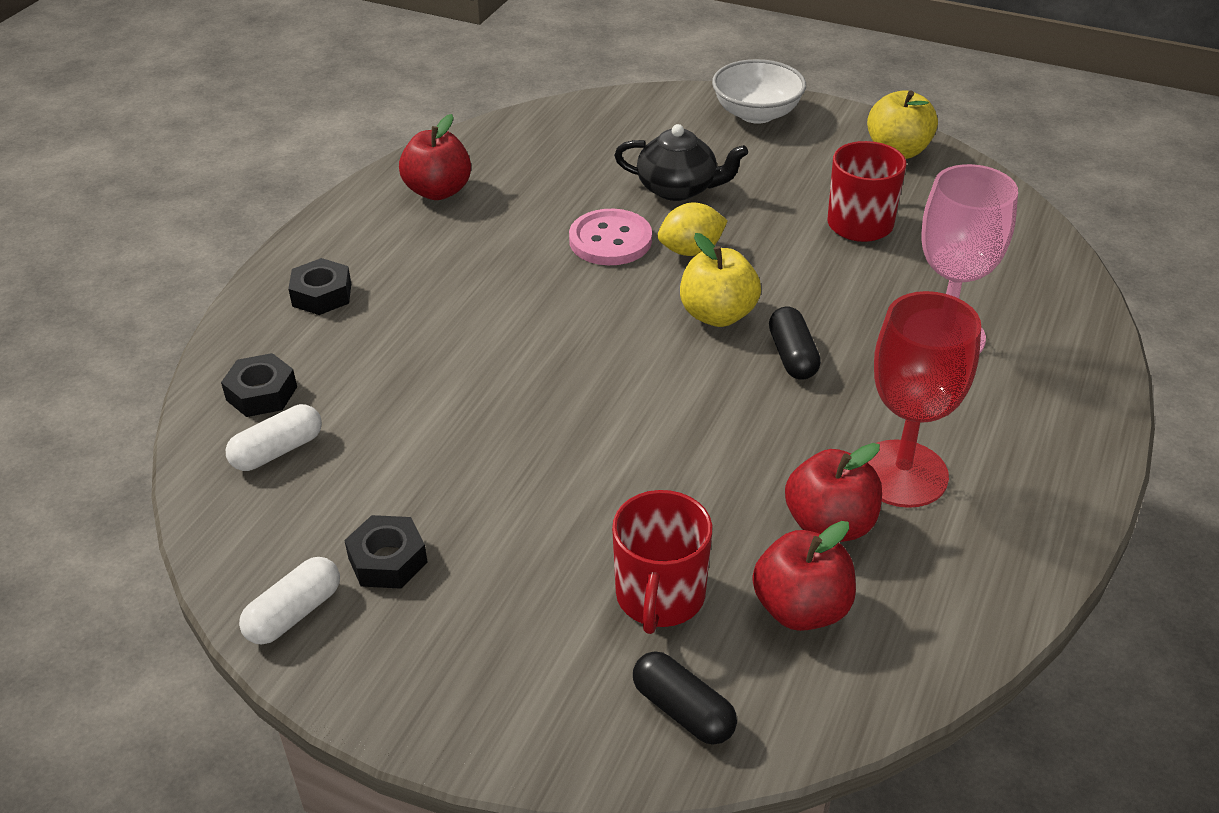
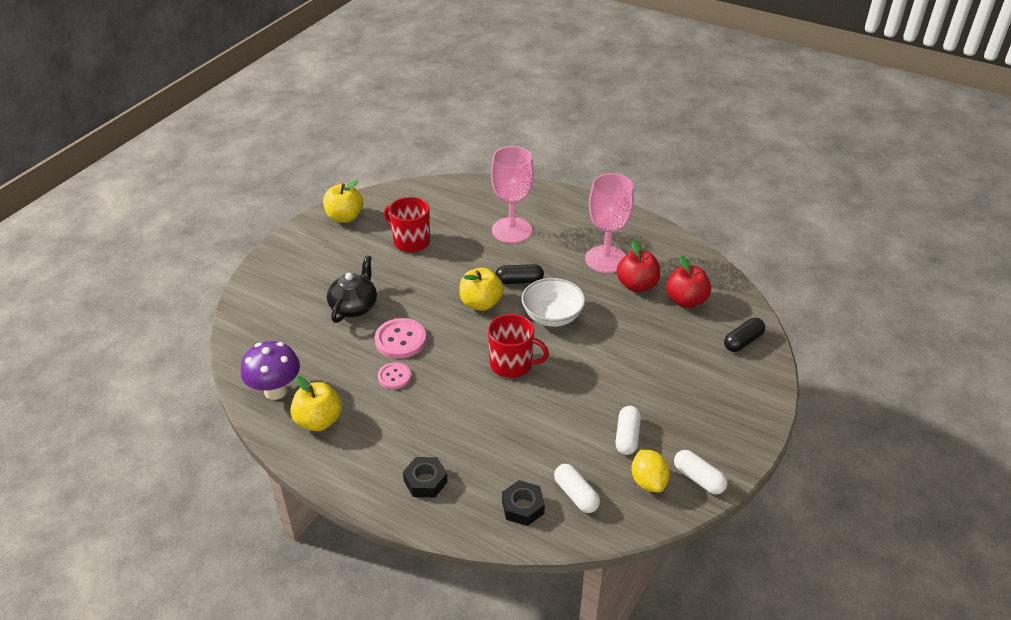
camera: 85 degrees left, 0 degrees up
(387, 560) = (661, 441): black nut -> none
(400, 512) = (627, 437): none -> white capsule
(438, 191) = (319, 421): red apple -> yellow apple
(493, 150) = (275, 391): none -> purple mushroom
(528, 244) = (394, 377): none -> pink button
(660, 596) = (681, 343): red mug -> red mug (512, 364)
(691, 250) = (419, 307): yellow lemon -> yellow lemon (648, 481)
(756, 114) = (281, 265): white bowl -> white bowl (552, 316)
(902, 474) = (605, 259): red goblet -> pink goblet

